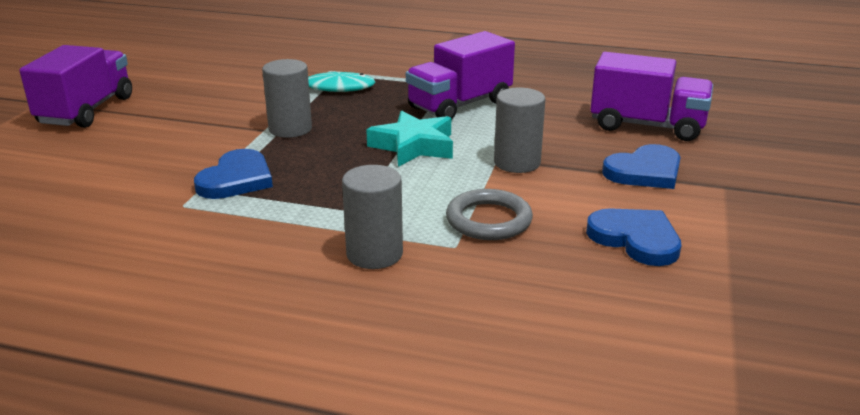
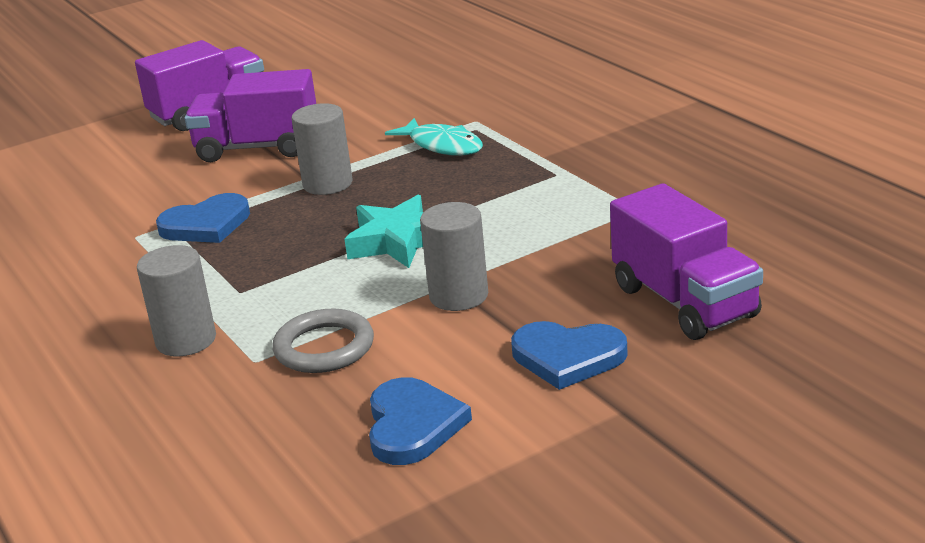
camera: 45 degrees right, 0 degrees up
(460, 105) = (527, 205): purple truck -> purple truck (258, 148)

